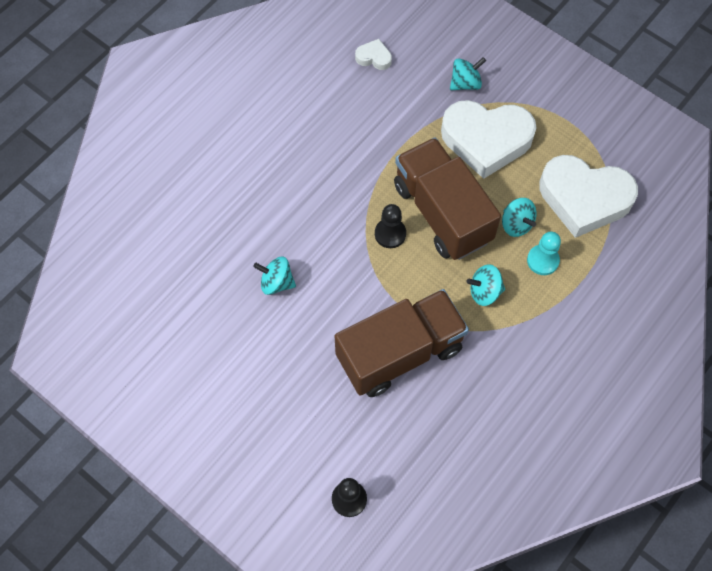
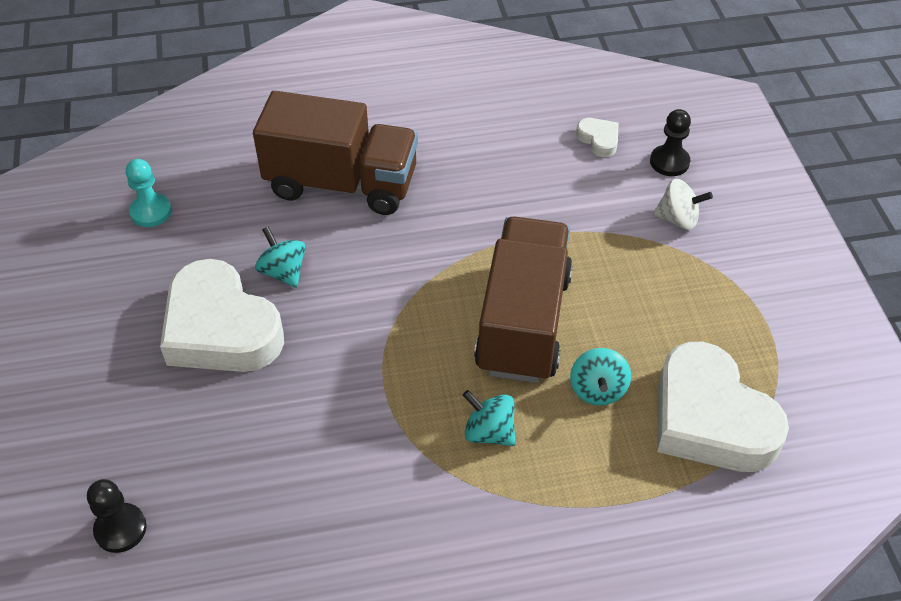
camera: 40 degrees right, 15 degrees down
(390, 234) = (445, 305): black pawn -> black pawn (669, 162)
(400, 353) = (331, 425): brown truck -> brown truck (342, 183)
(465, 83) = (678, 219): turquoise spinning top -> white spinning top
(486, 140) = (647, 286): white heart -> white heart (220, 329)
(543, 260) = (592, 448): turquoise pawn -> turquoise pawn (151, 212)

